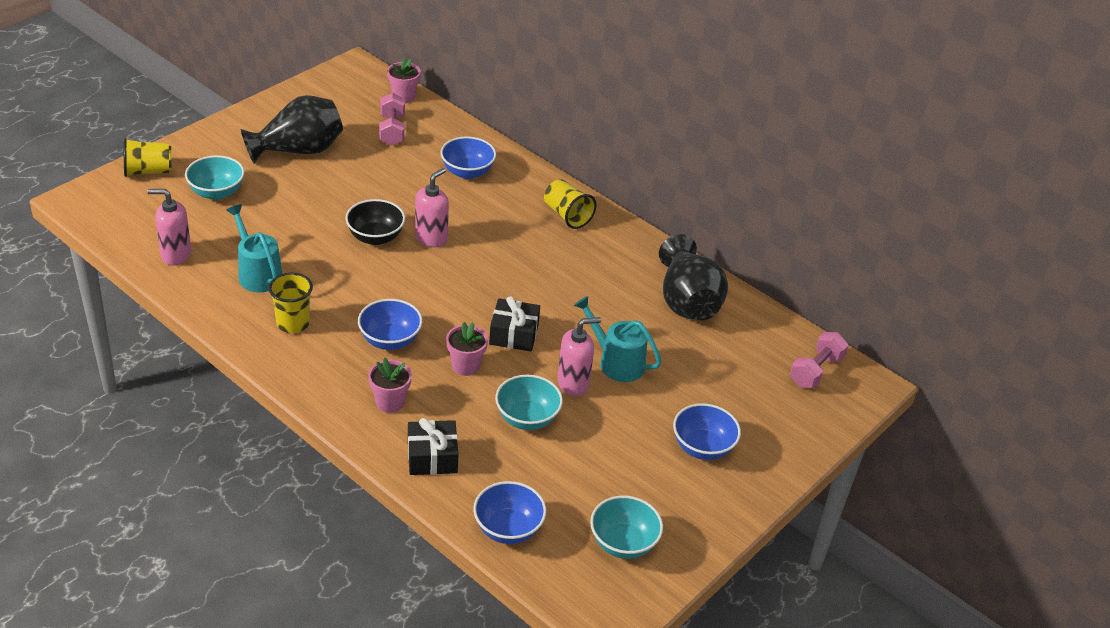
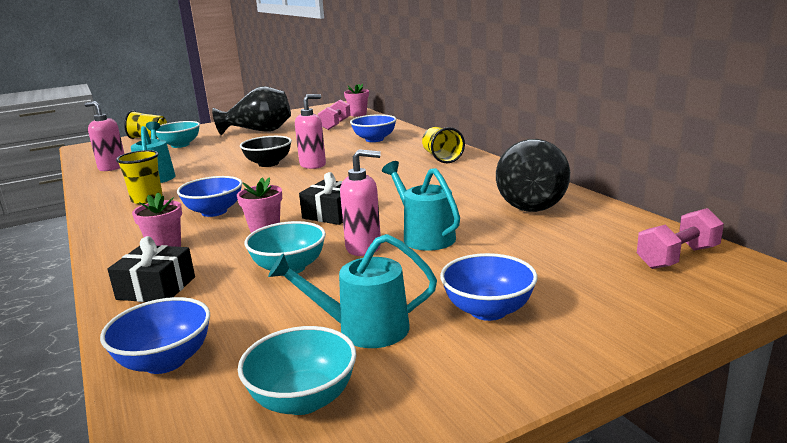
camera: 25 degrees right, 20 degrees down
(626, 478) = (363, 329): none -> turquoise watering can

